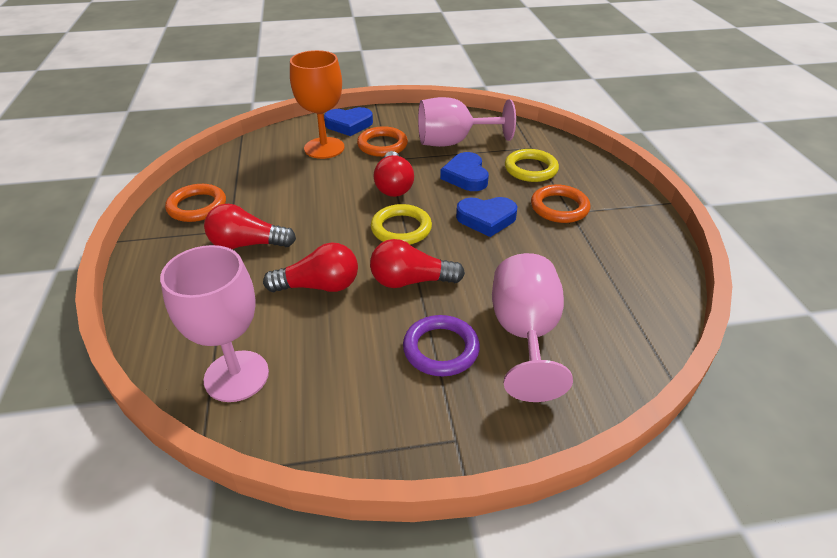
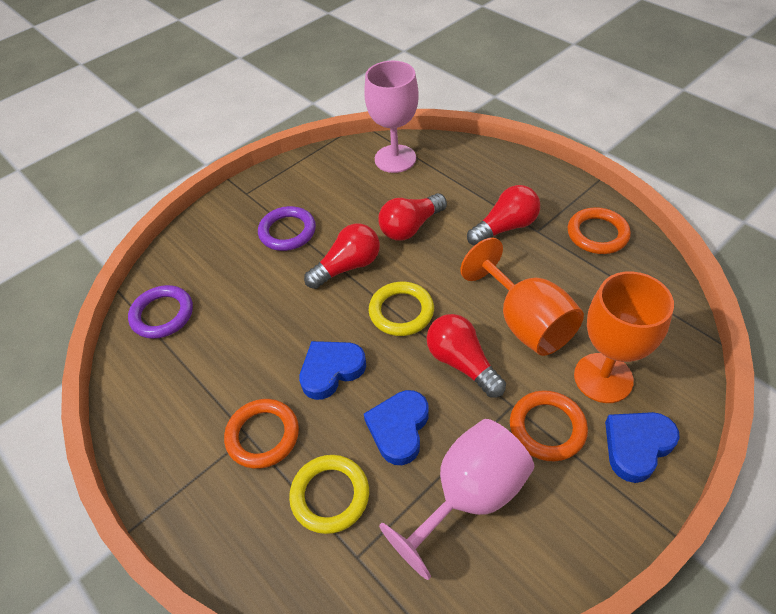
camera: 150 degrees right, 10 degrees up
(326, 186) = (525, 322): none -> orange goblet
(466, 176) = (399, 428): blue heart -> blue heart turned 120 degrees counterclockwise
(524, 334) = (235, 270): pink goblet -> none
(621, 327) = (162, 314): none -> purple ring

